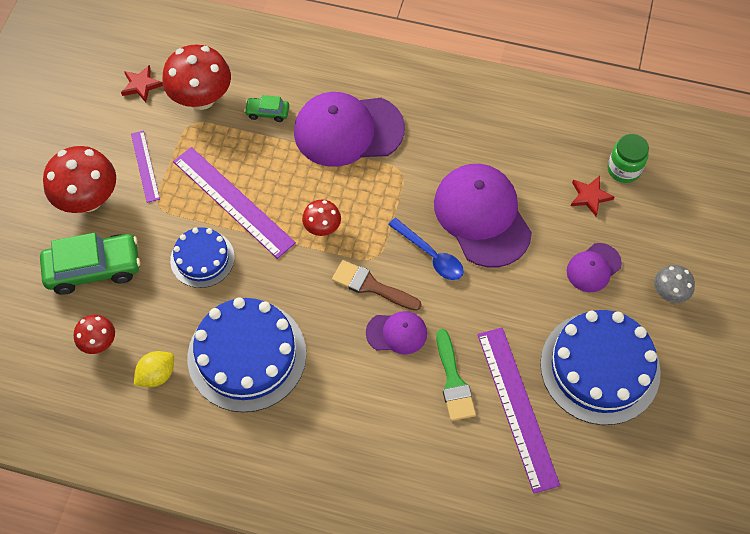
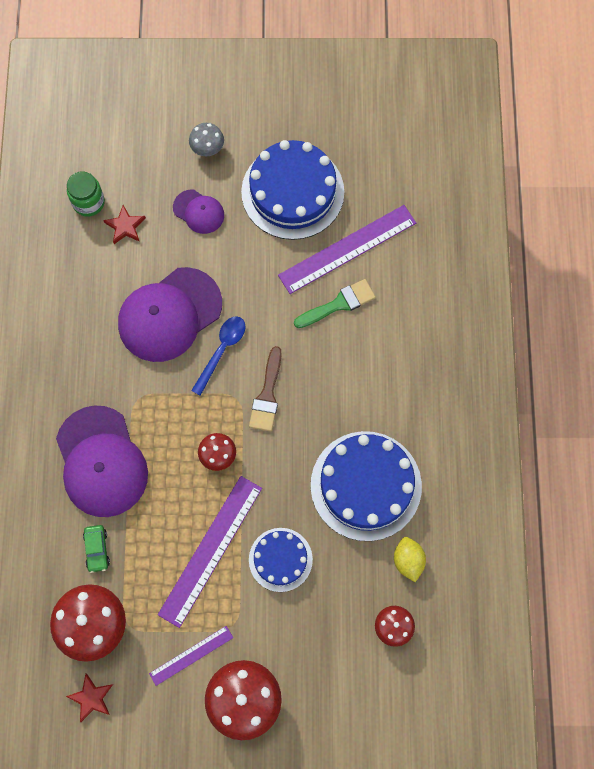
camera: 105 degrees left, 10 degrees up
(94, 268) = (319, 663): green car -> none
(157, 375) = (408, 560): yellow lemon -> yellow lemon turned 45 degrees clockwise
(397, 333) = (307, 361): purple cap -> none

